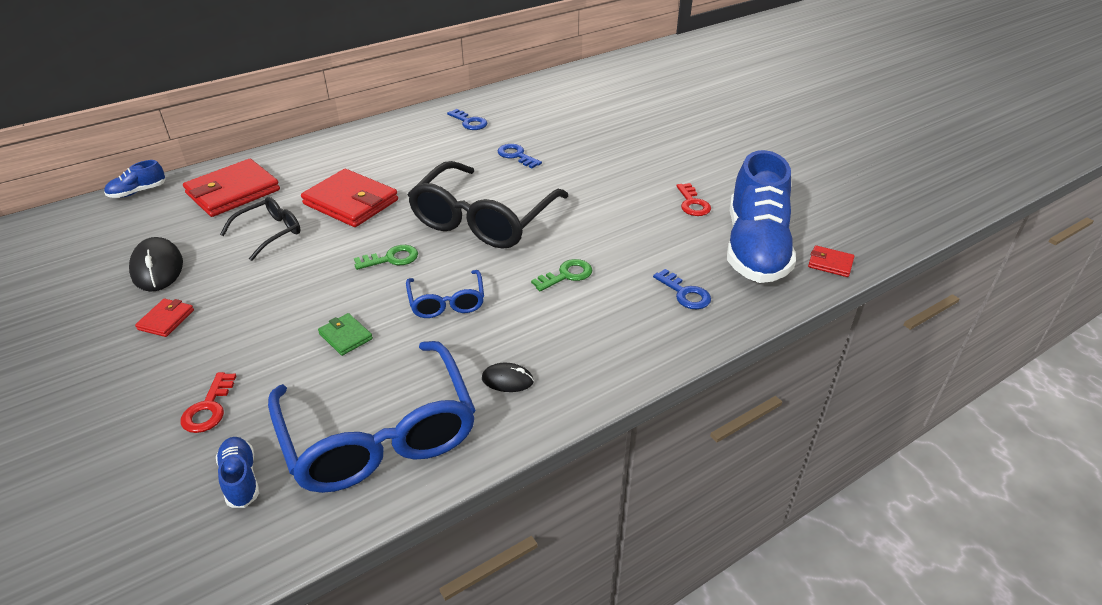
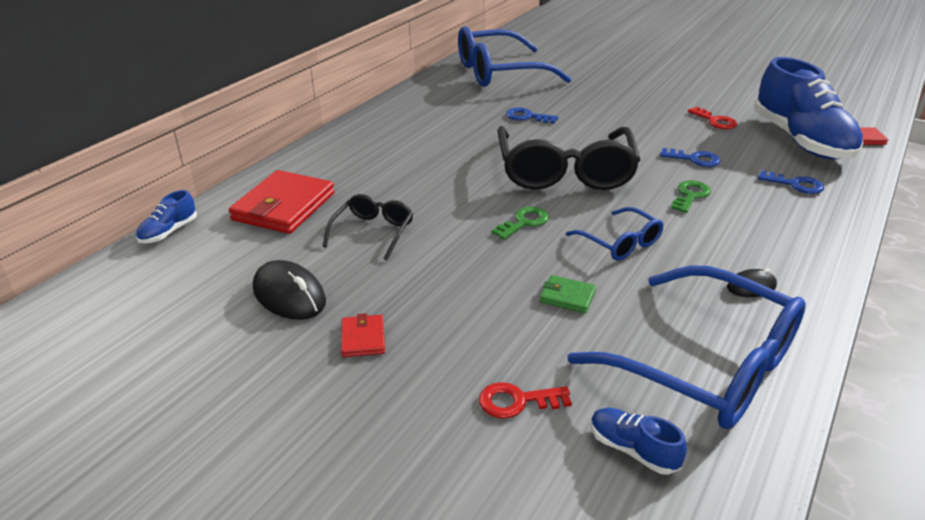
camera: 25 degrees left, 5 degrees down
(208, 408) = (517, 401): red key -> red key turned 105 degrees clockwise
(351, 202) = (422, 187): red wallet -> none
(469, 122) = (450, 100): blue key -> blue key (694, 159)
(546, 102) = (499, 72): none -> blue glasses

